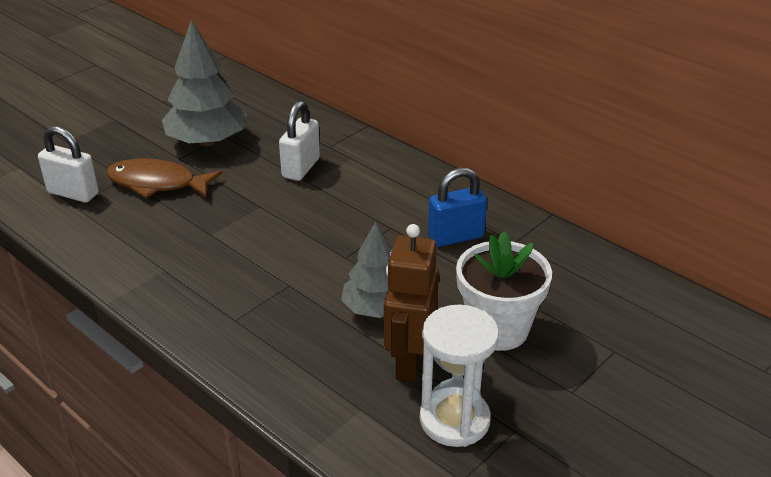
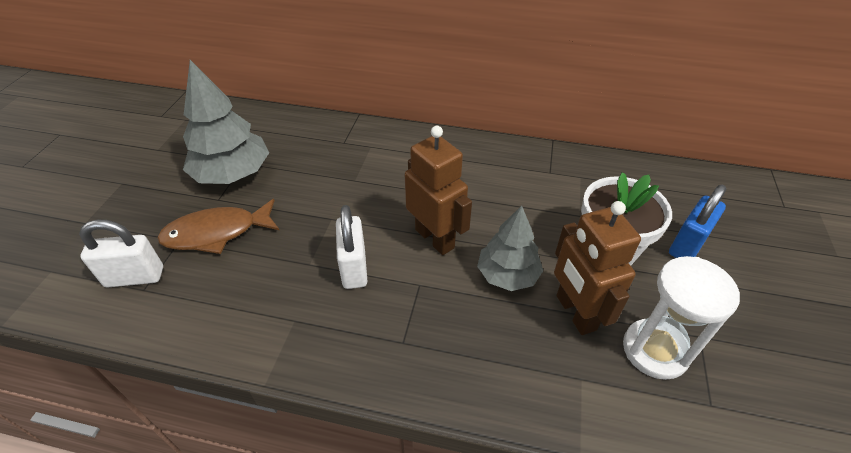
camera: 30 degrees left, 10 degrees up
(301, 168) = (337, 170): white padlock -> white padlock (354, 268)
(337, 255) = (435, 238): none -> brown robot
(455, 237) = (507, 185): blue padlock -> blue padlock (687, 245)

